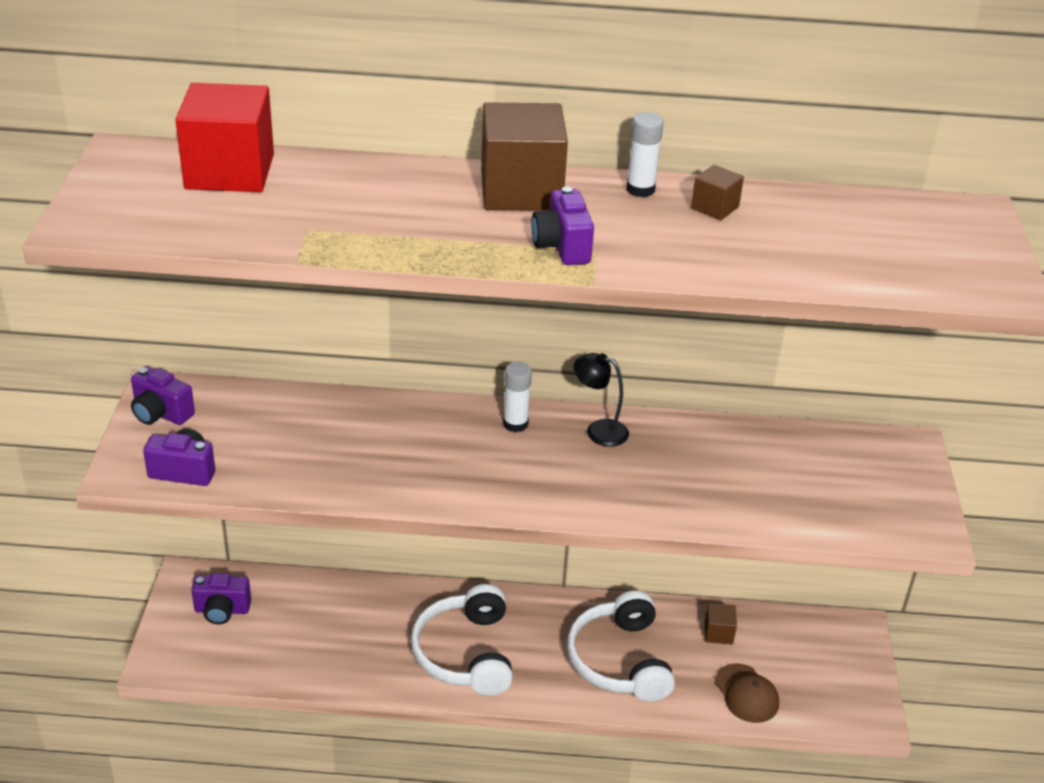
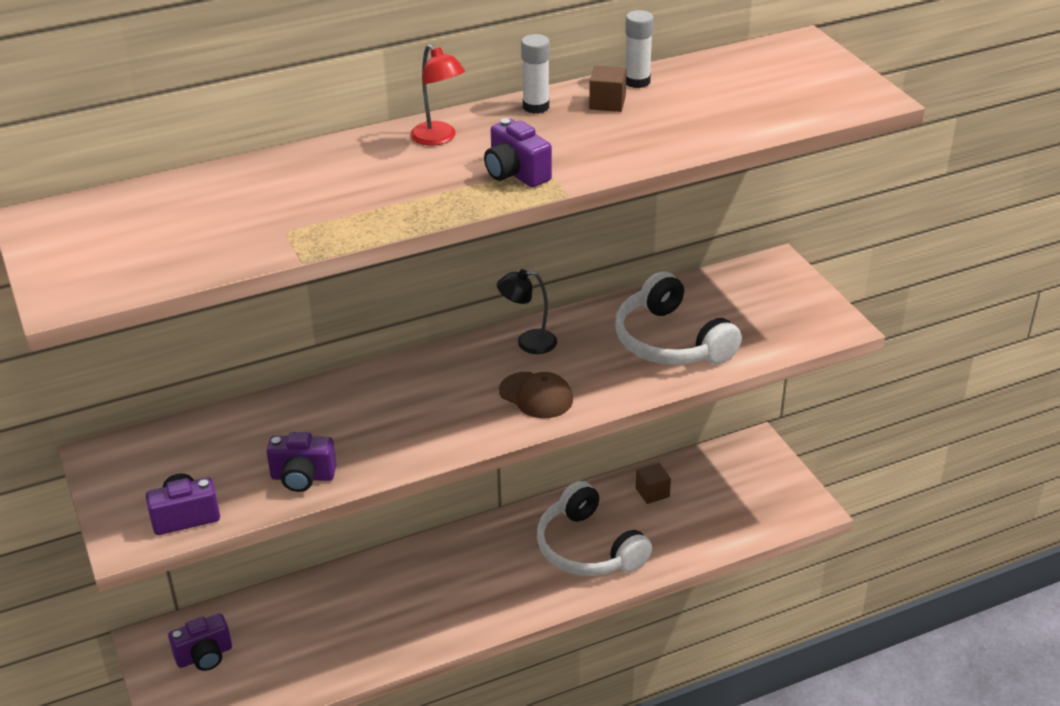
camera: 25 degrees left, 0 degrees up
(161, 413) = (120, 475): purple camera -> purple camera (303, 477)
(230, 171) = (162, 204): red cube -> none
(465, 653) = (454, 598): white headphones -> white headphones (670, 341)
(515, 424) = (454, 363): white glue stick -> white glue stick (637, 82)
(521, 190) = (439, 138): brown cube -> red lamp
(746, 693) = (705, 531): brown cap -> brown cap (536, 395)

